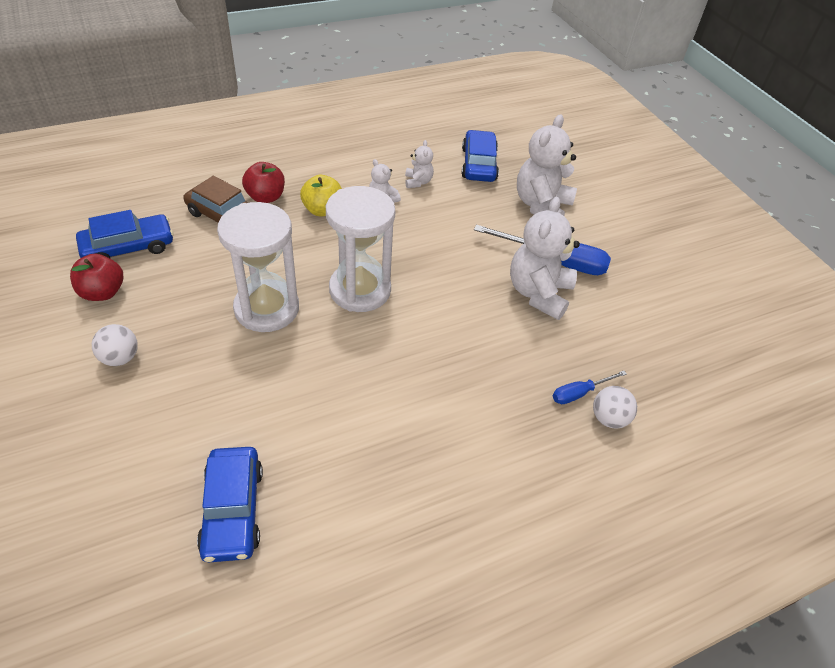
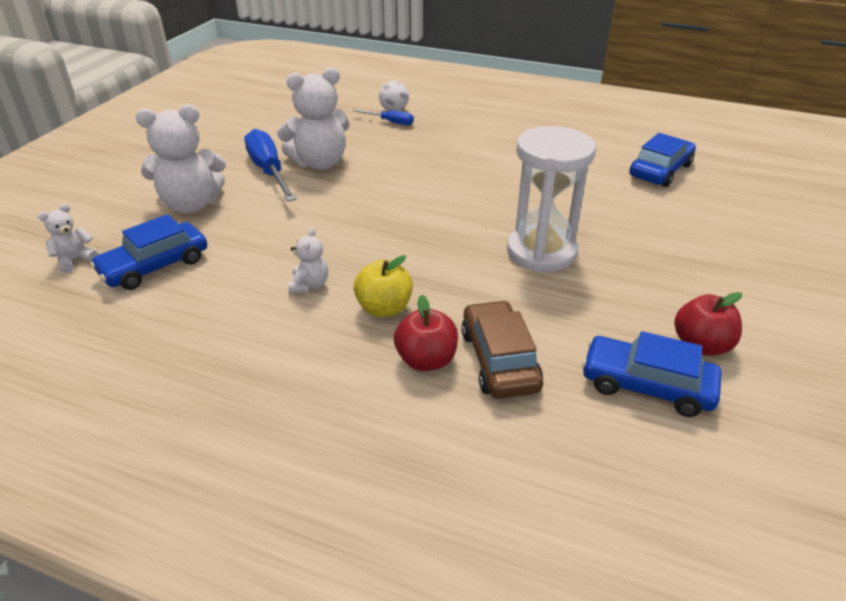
camera: 130 degrees left, 10 degrees down
(120, 358) = (704, 278): white ball -> none
(360, 290) = (446, 226): white hourglass -> none
(418, 182) = (244, 283): white teddy bear -> white teddy bear (75, 260)

